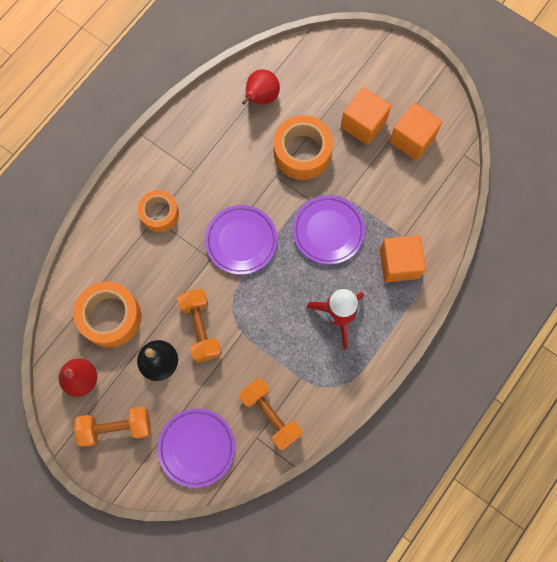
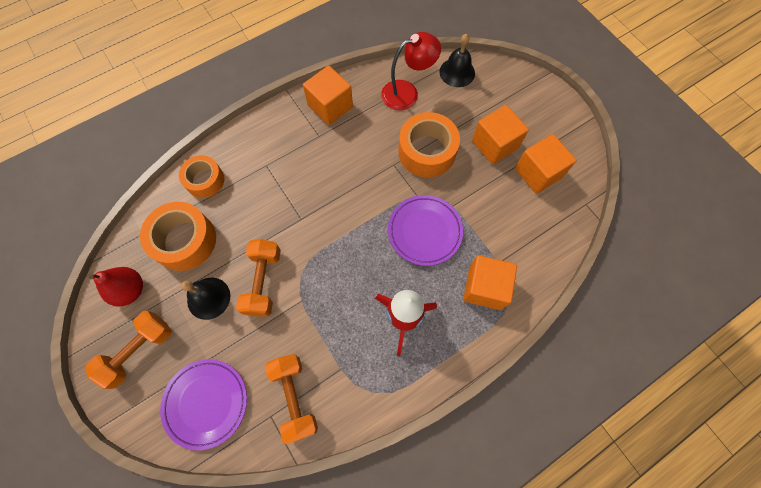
camera: 20 degrees right, 5 degrees down
(116, 427) = (139, 351): orange dumbbell -> orange dumbbell turned 60 degrees counterclockwise
(159, 214) = (272, 162): orange tape -> orange tape (205, 180)
(191, 137) = (330, 106): none -> orange cube
(241, 241) = (337, 212): purple plate -> none
(261, 97) = (407, 92): red pear -> red lamp
(302, 59) = (457, 72): none -> black bell

